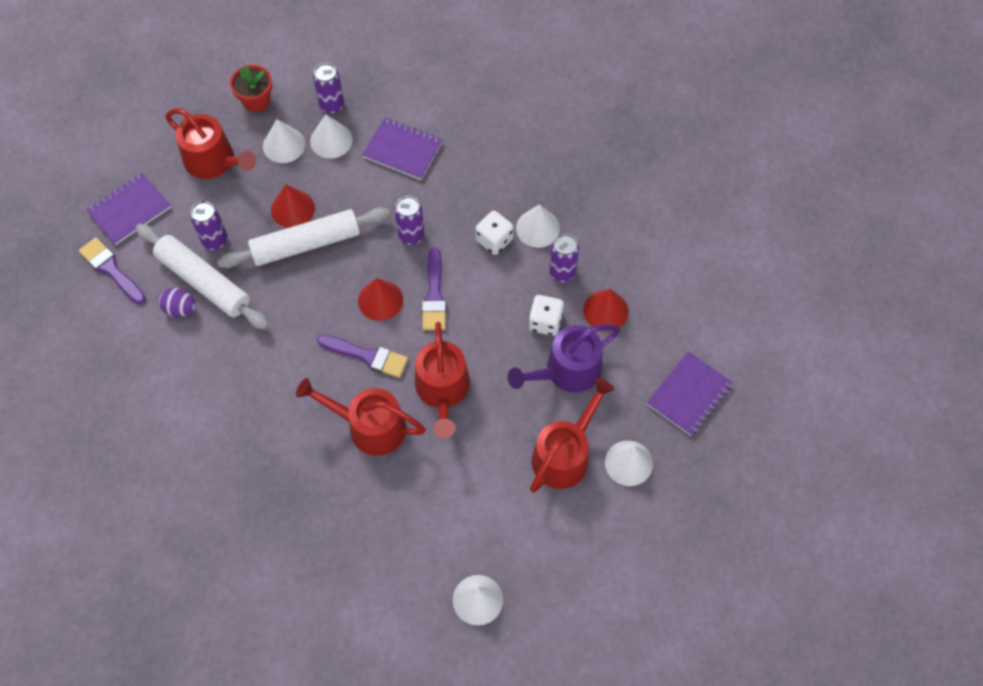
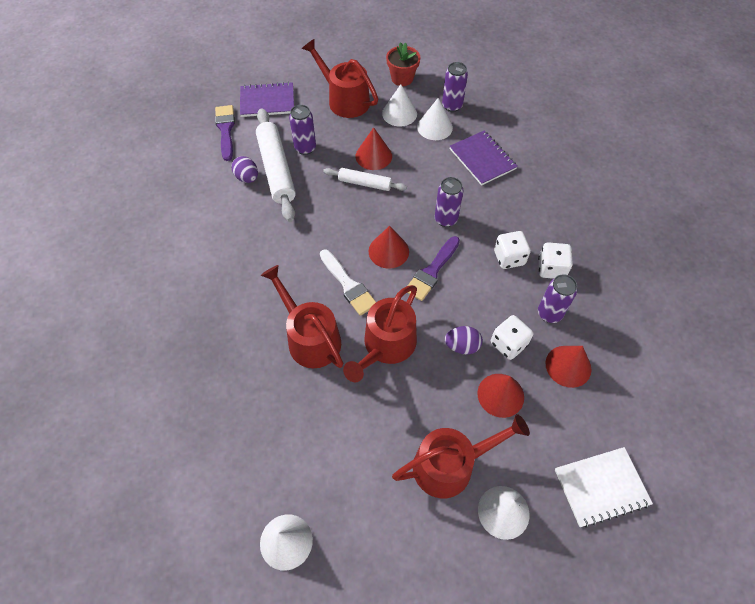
camera: 35 degrees right, 5 degrees down
(214, 161) = (345, 100): red watering can -> red watering can turned 150 degrees clockwise
(306, 244) = (365, 183): white rolling pin -> white rolling pin, size x0.57
(367, 356) = (348, 285): purple brush -> white brush
(507, 349) = (462, 346): none -> purple egg
(537, 228) = (551, 268): white cone -> white dice
(567, 371) = (500, 395): purple watering can -> red cone
(689, 394) = (601, 487): purple notebook -> white notebook

